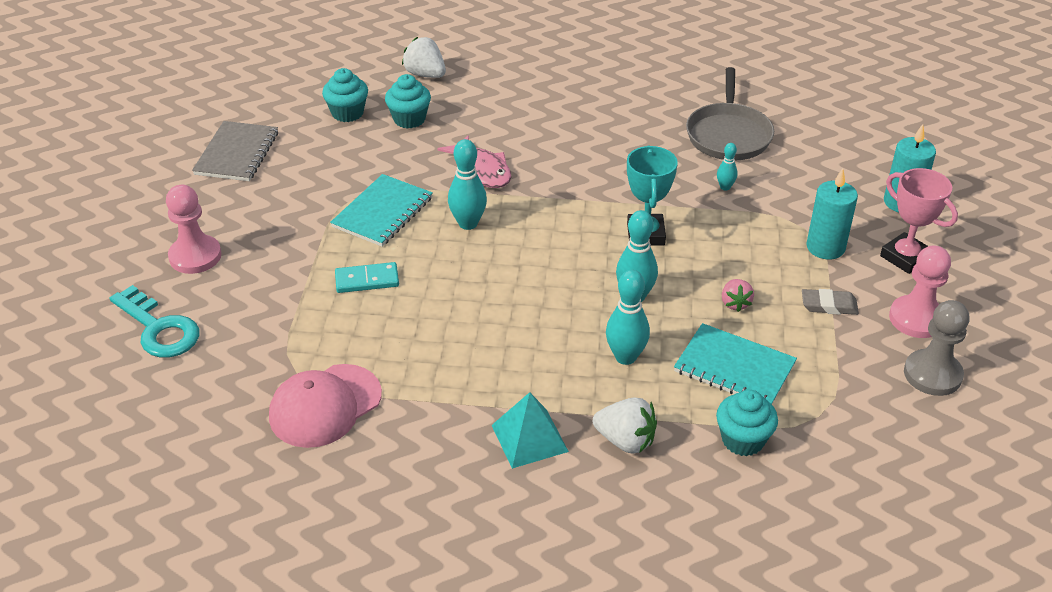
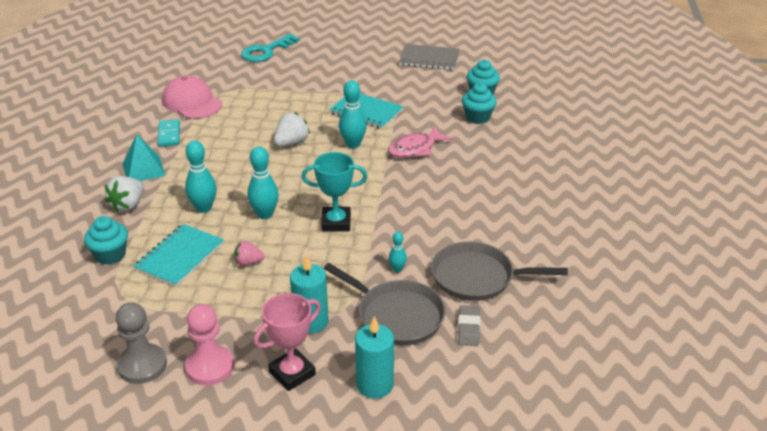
camera: 90 degrees right, 5 degrees down
(195, 256) = (326, 55): pink pawn -> none
(367, 280) = (298, 110): turquoise domino -> turquoise domino (169, 135)
(425, 74) = (540, 122): white strawberry -> white strawberry (291, 143)
(800, 188) = (397, 316): none -> grey pan
(829, 305) = (237, 314): grey eraser -> grey eraser (468, 328)

